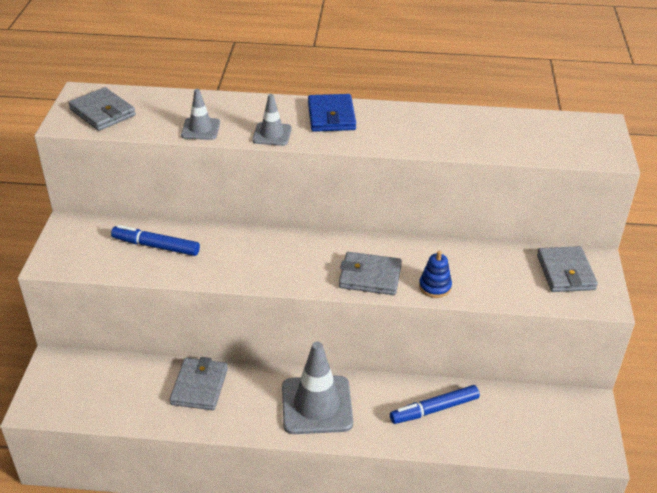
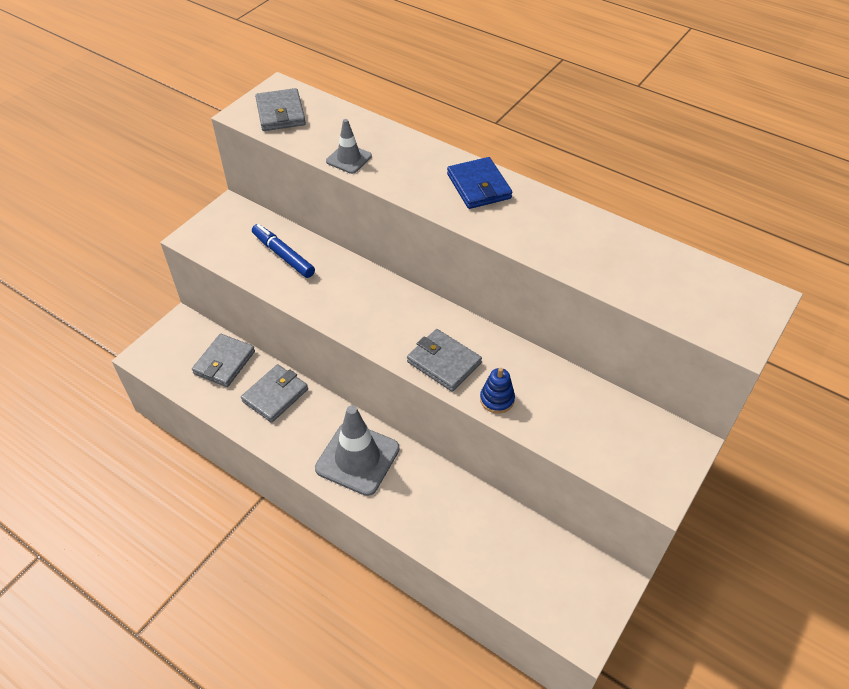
camera: 30 degrees right, 10 degrees up
(272, 134) = (407, 187): grey traffic cone -> none
(331, 116) = (479, 186): blue wallet -> blue wallet turned 45 degrees counterclockwise
(435, 409) = (458, 513): blue marker -> none
(565, 272) = (643, 441): grey wallet -> grey wallet (224, 362)

